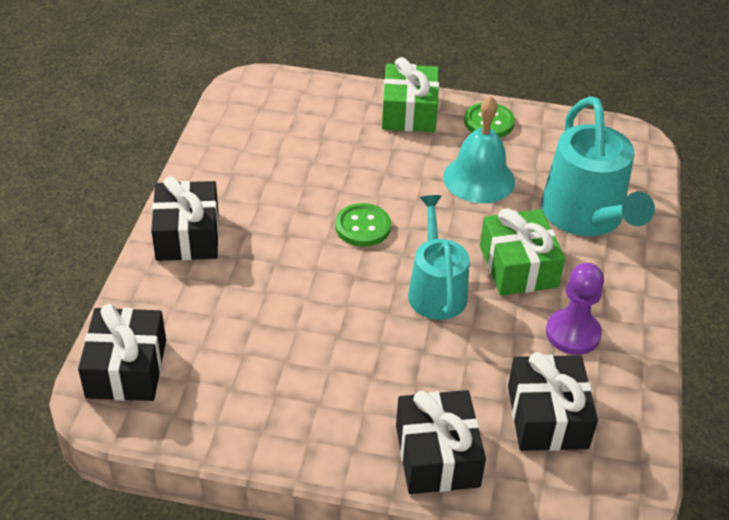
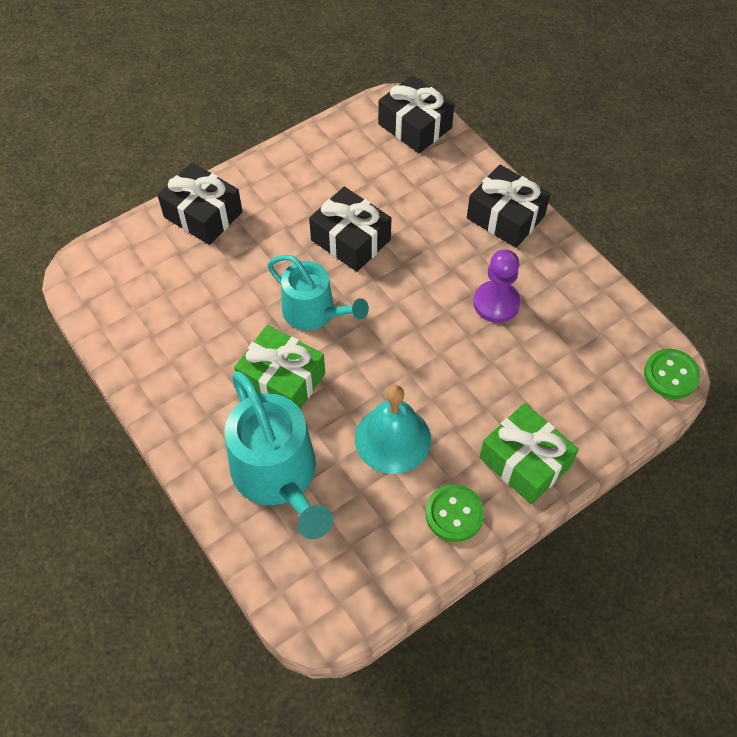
camera: 135 degrees right, 15 degrees up
(363, 227) = (416, 318): green button -> green button (671, 375)
(547, 417) = (162, 285): black gift -> black gift (350, 240)
(572, 333) = (197, 356): purple pawn -> purple pawn (496, 303)
(586, 216) = (278, 475): turquoise watering can -> turquoise watering can turned 150 degrees counterclockwise

